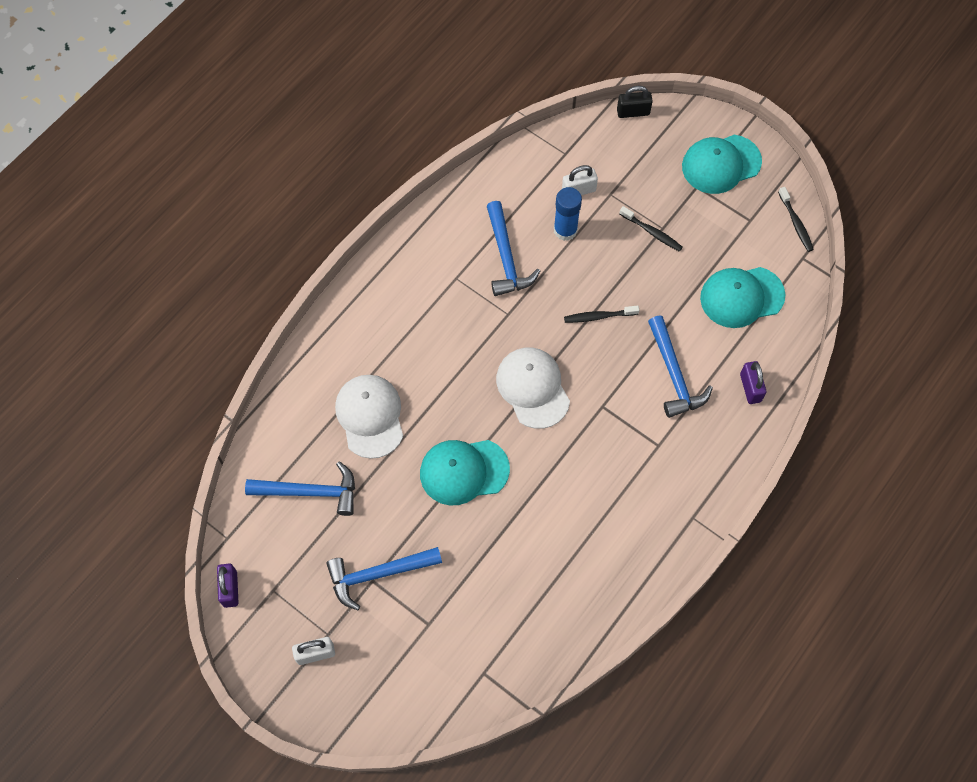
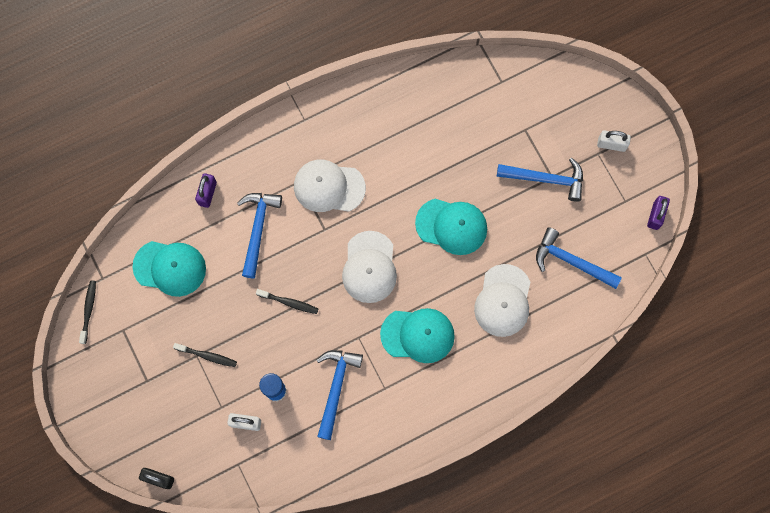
camera: 155 degrees left, 10 degrees up
(623, 453) = (329, 187): none -> white cap
(652, 232) = (207, 356): black toothbrush -> black toothbrush turned 135 degrees clockwise
(721, 164) = (115, 392): turquoise cap -> turquoise cap (417, 335)

